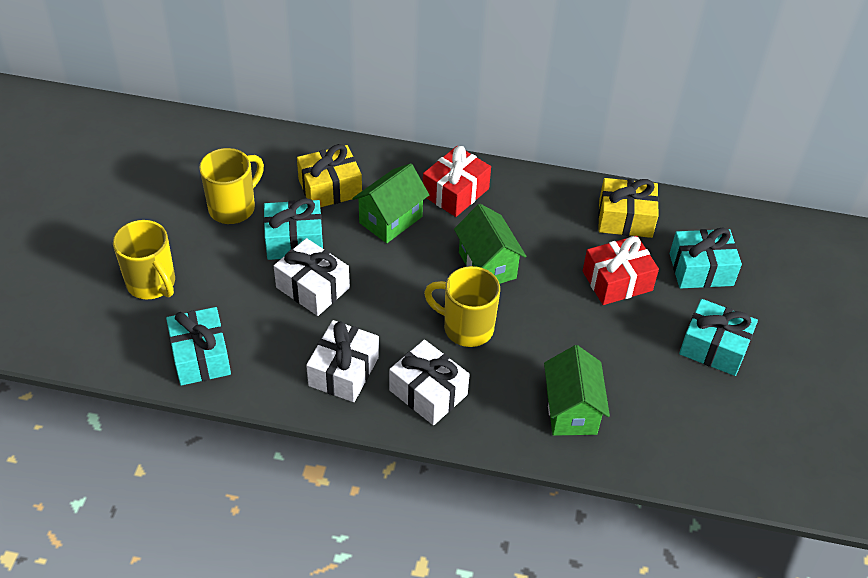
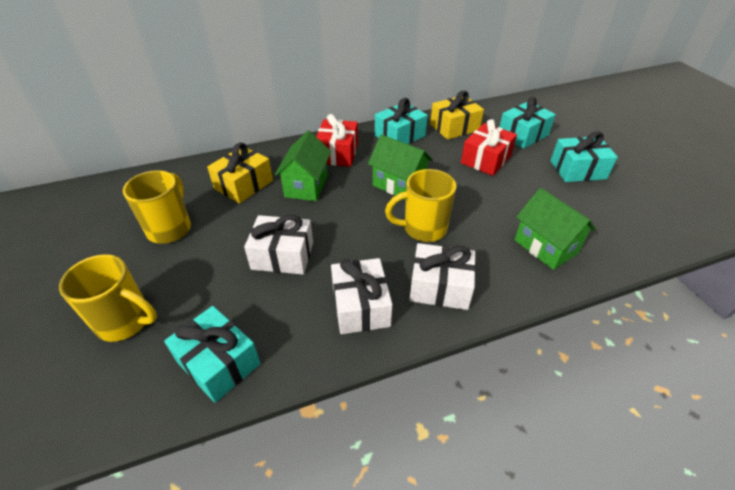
camera: 30 degrees left, 5 degrees down
(294, 241) = (241, 229): turquoise gift -> turquoise gift (399, 136)

